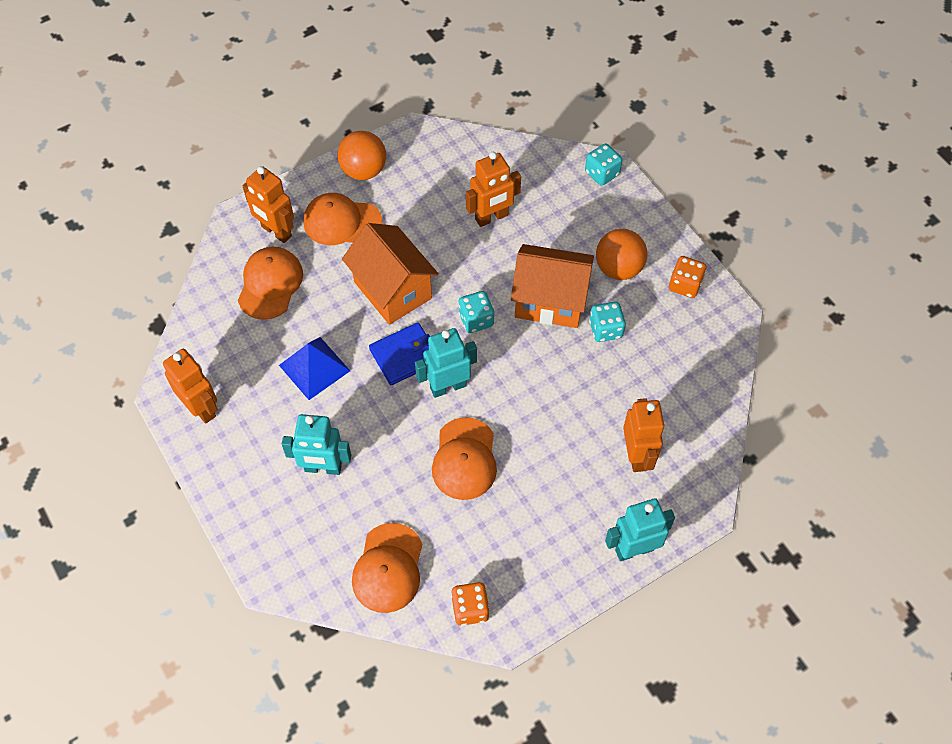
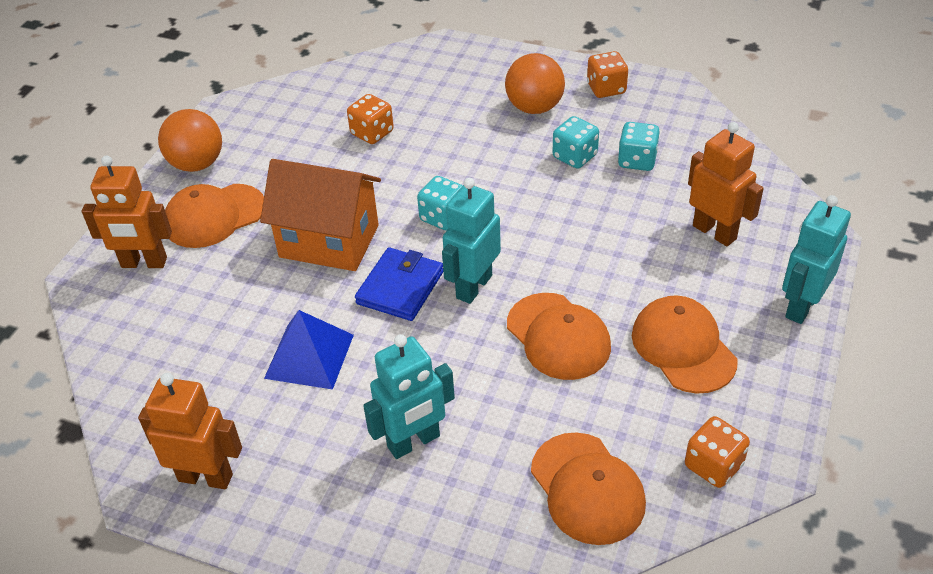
camera: 35 degrees left, 15 degrees down
(270, 284) = (181, 312): orange cap -> orange cap (683, 347)
(491, 217) = (372, 133): orange robot -> orange dice
(550, 301) = (499, 164): orange house -> none
(602, 173) = (442, 52): turquoise dice -> turquoise dice (637, 160)

